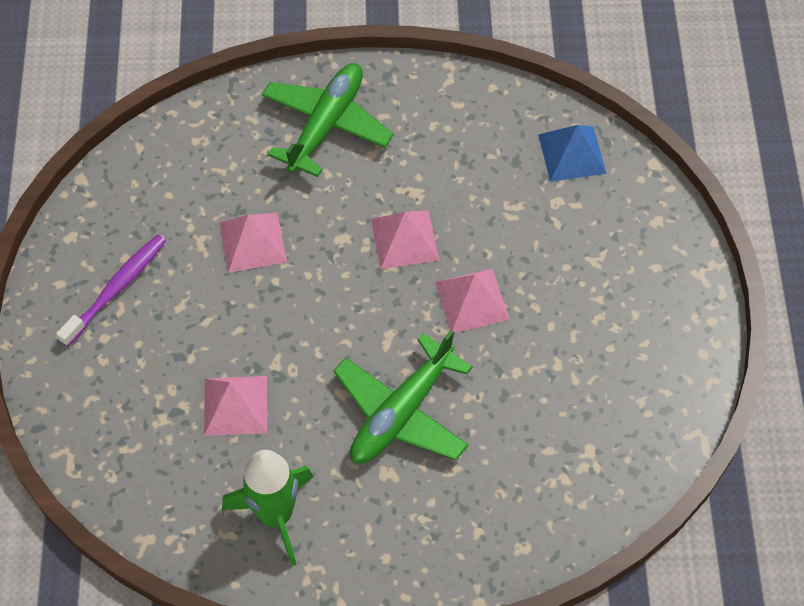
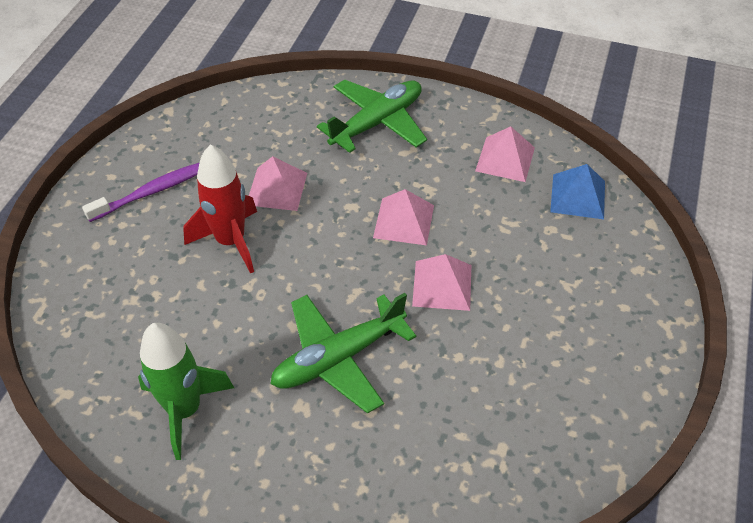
camera: 20 degrees right, 10 degrees down
(233, 320) = (230, 241): none -> red rocket
(235, 405) = (198, 307): pink pyramid -> pink pyramid (505, 159)

